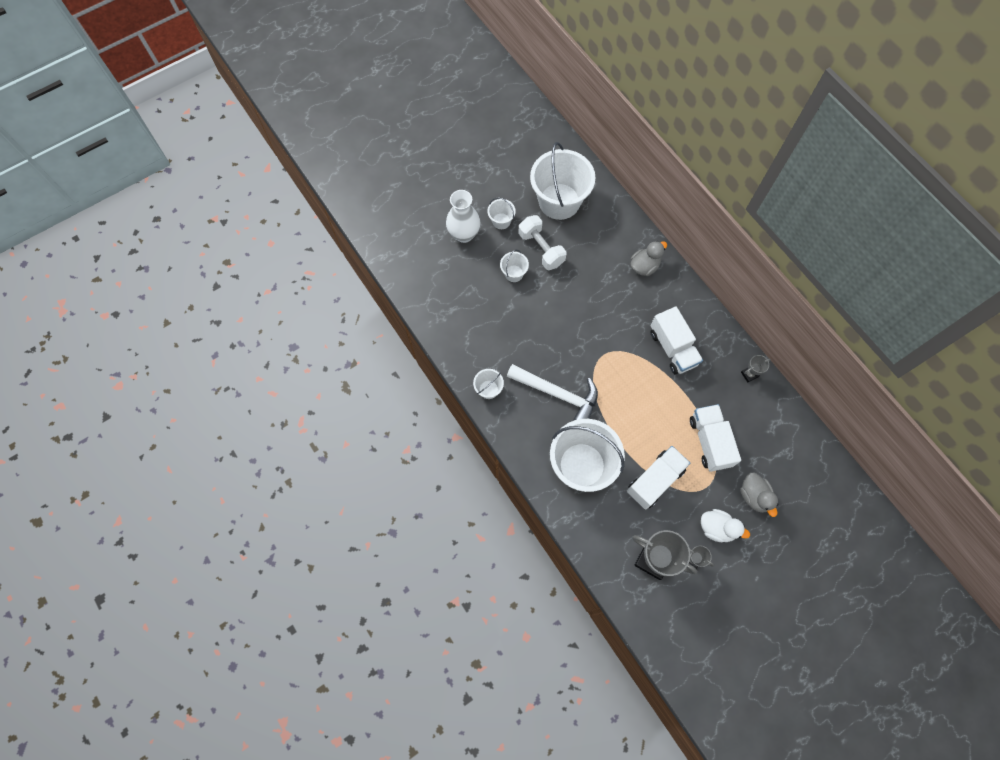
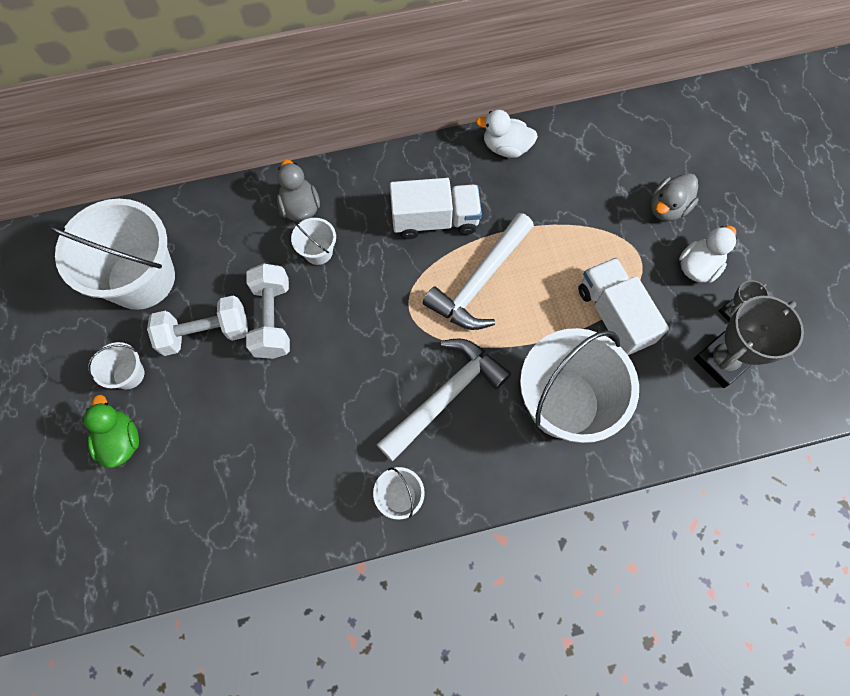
camera: 70 degrees left, 0 degrees up
(464, 234) = (121, 440): white vase -> green duck
(514, 273) = (226, 388): white bucket -> white bucket (318, 251)
(565, 280) = (272, 319): none -> white dumbbell
(642, 389) = (480, 281): none -> white hammer
(710, 442) = (580, 228): white truck -> none
(749, 374) = (506, 147): grey trophy -> white duck
(754, 496) = (667, 208): grey duck -> grey duck turned 135 degrees clockwise

